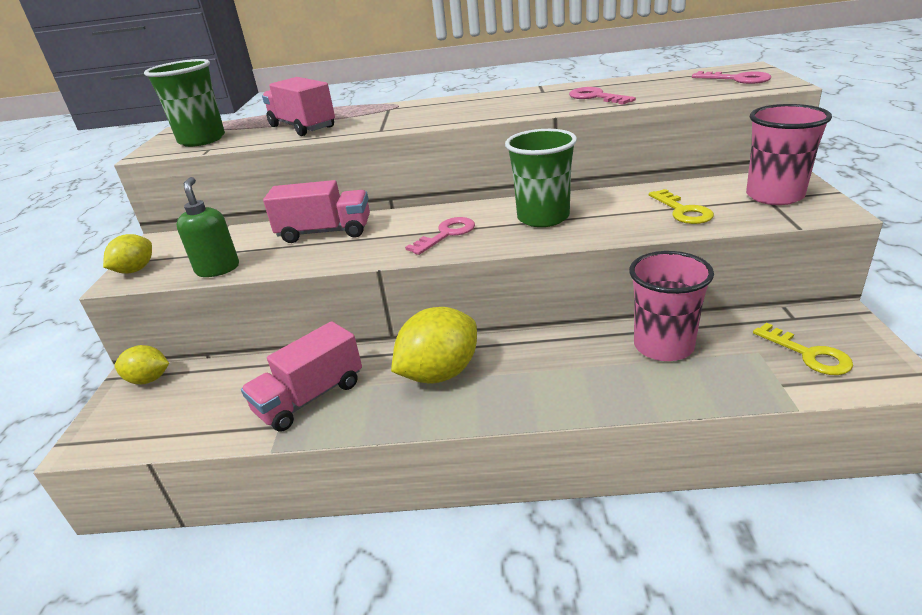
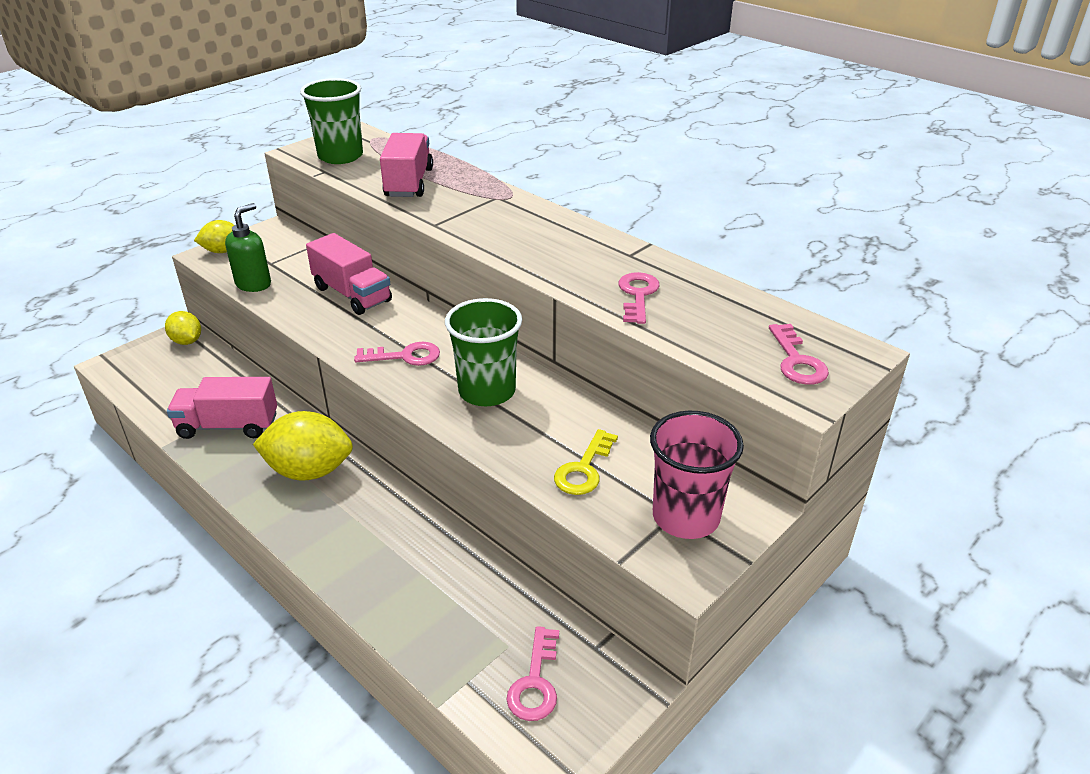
camera: 40 degrees right, 5 degrees up
(663, 346) = (461, 578): pink cup -> none
(808, 354) = (535, 682): yellow key -> pink key

